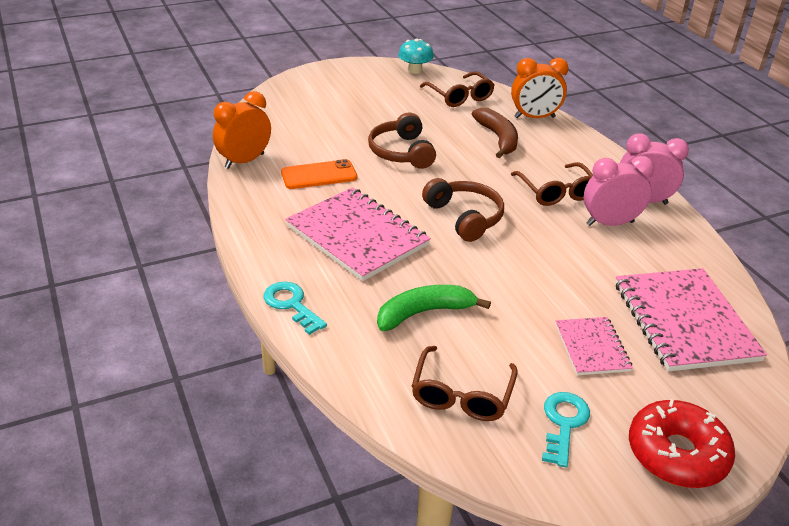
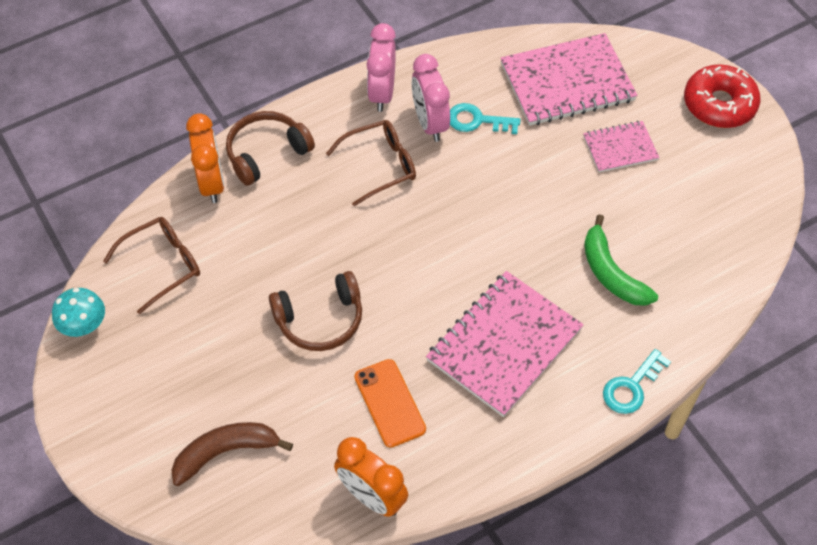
camera: 95 degrees left, 20 degrees up
(461, 394) = (705, 238): brown glasses -> none
(464, 217) = (447, 247): brown headphones -> brown headphones (267, 153)
(498, 138) = (270, 220): brown banana -> brown banana (225, 452)
(564, 423) = (713, 170): turquoise key -> turquoise key (477, 120)

